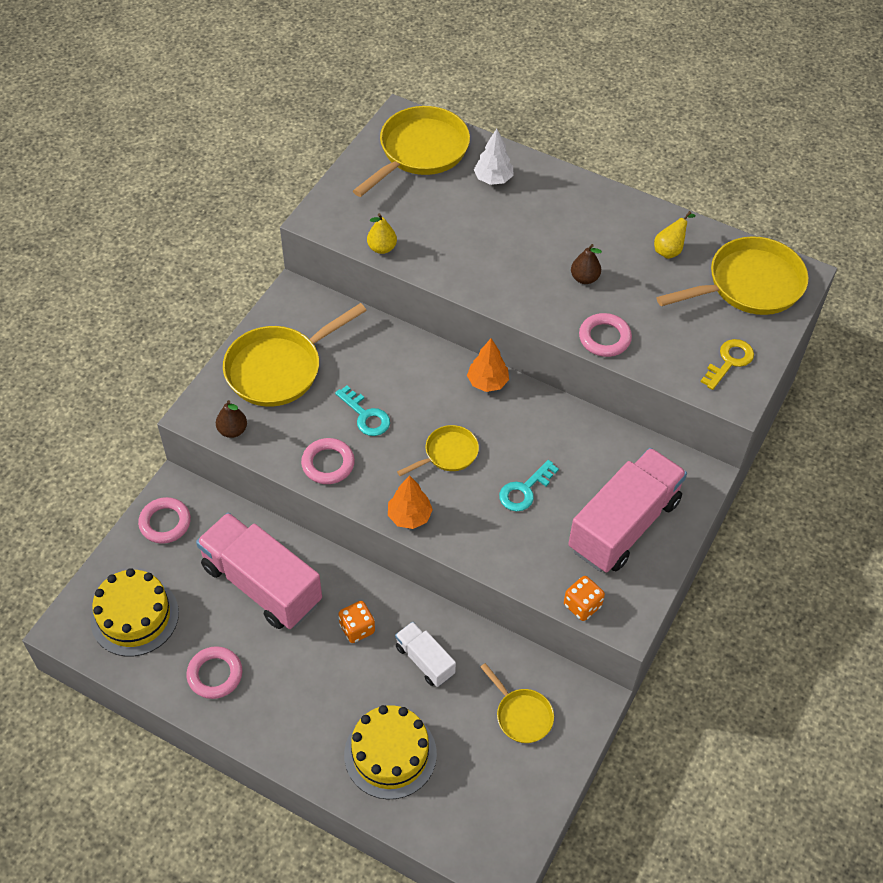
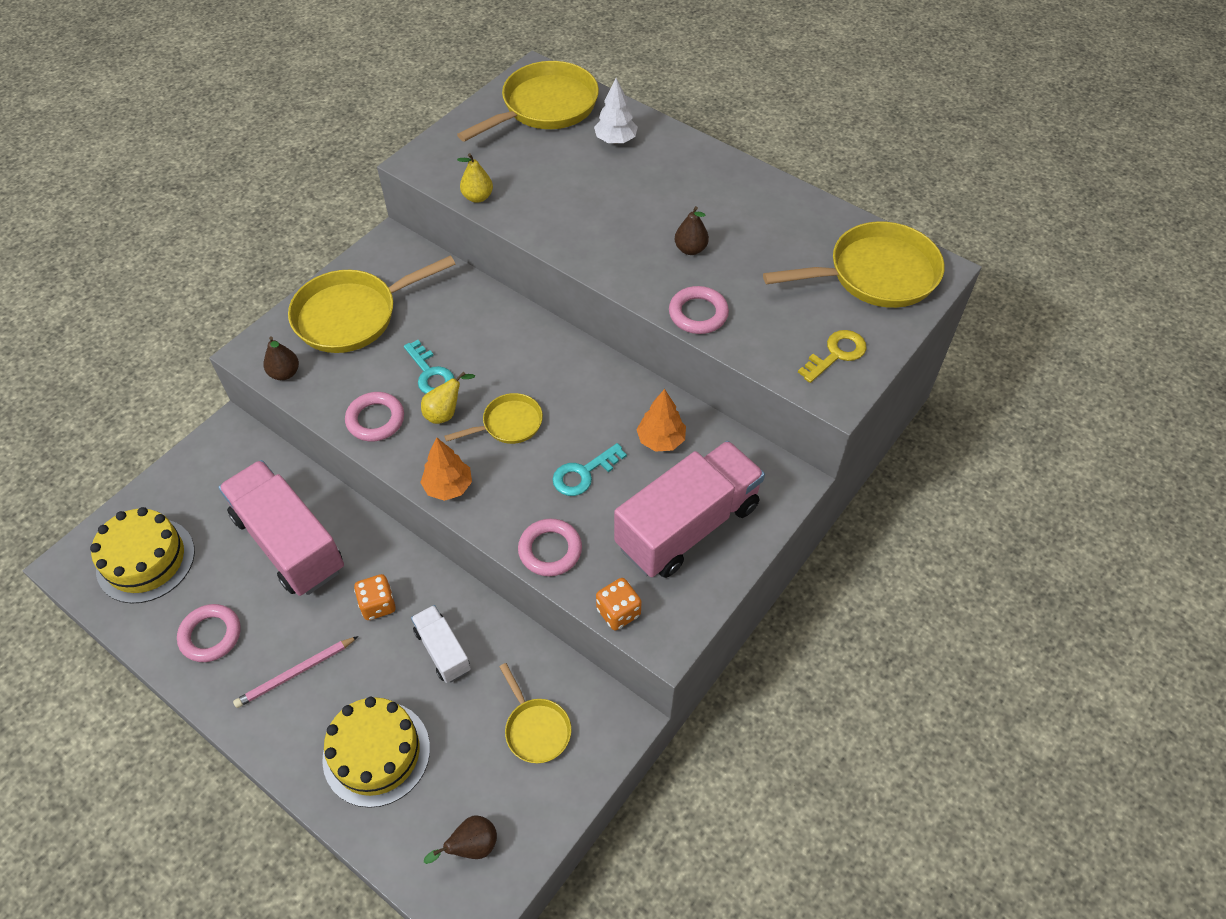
camera: 10 degrees right, 0 degrees up
(165, 523) = (208, 465): pink ring -> pink ring (550, 550)
(301, 697) = (296, 673): none -> pink pencil
(487, 382) = (571, 353): orange tree -> orange tree (661, 440)
(491, 817) = (471, 846): none -> brown pear
(669, 250) = (792, 229): yellow pear -> yellow pear (445, 413)

